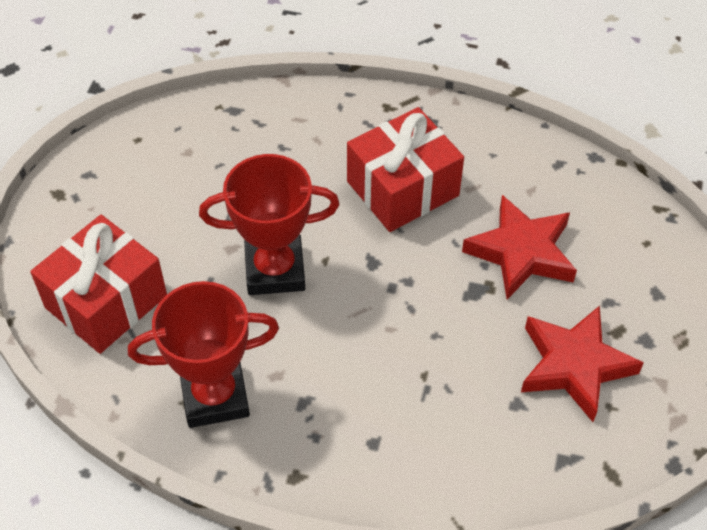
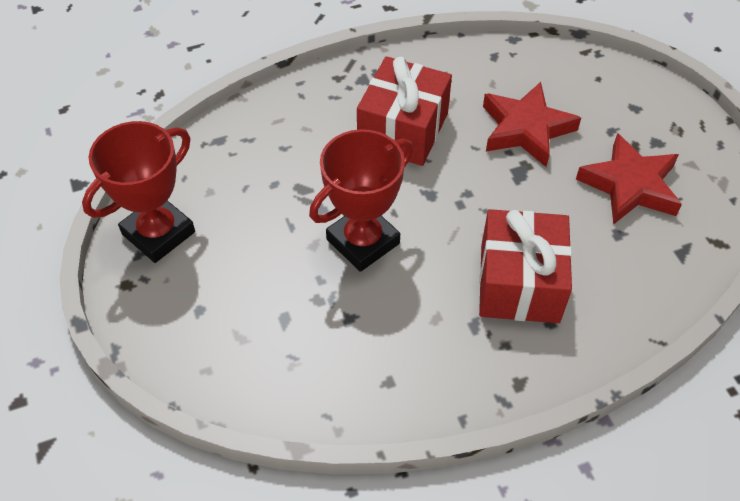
camera: 35 degrees left, 0 degrees up
(106, 301) = (248, 345): red gift -> red gift (519, 283)
(215, 396) = (404, 363): red trophy -> red trophy (158, 233)

